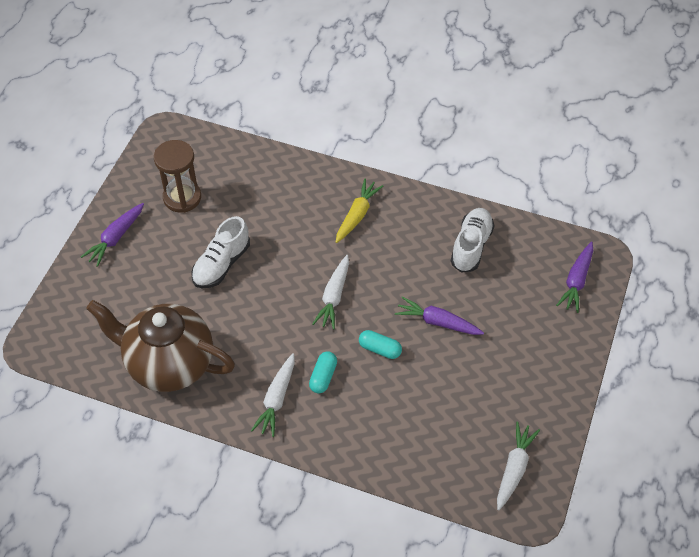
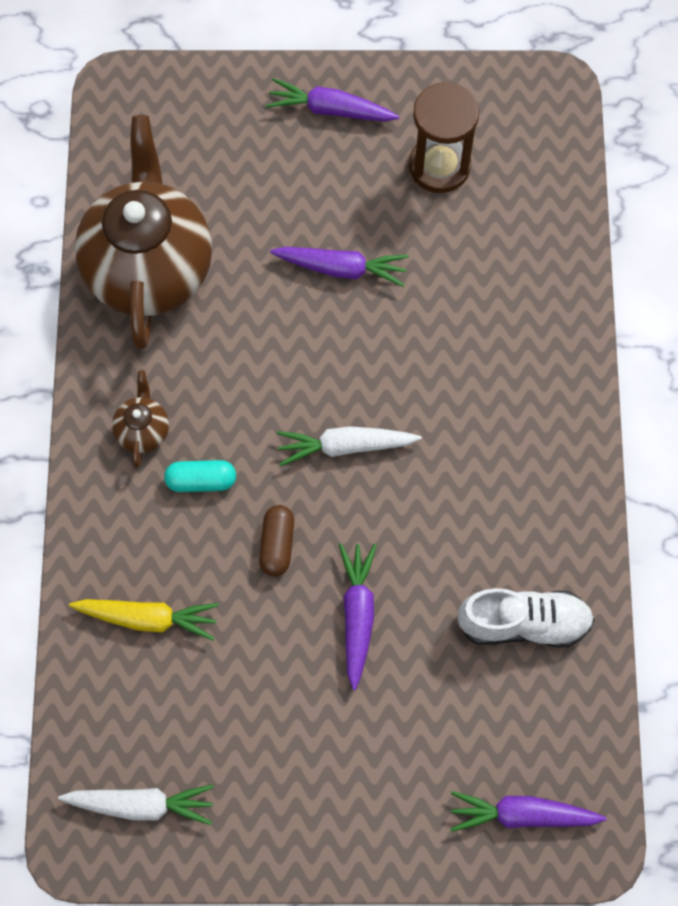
camera: 70 degrees right, 15 degrees up
(221, 264) = (341, 268): white shoe -> purple carrot
(276, 399) = (143, 430): white carrot -> brown teapot
(357, 215) = (512, 427): yellow carrot -> yellow carrot (148, 618)
(379, 349) = (277, 544): turquoise capsule -> brown capsule

